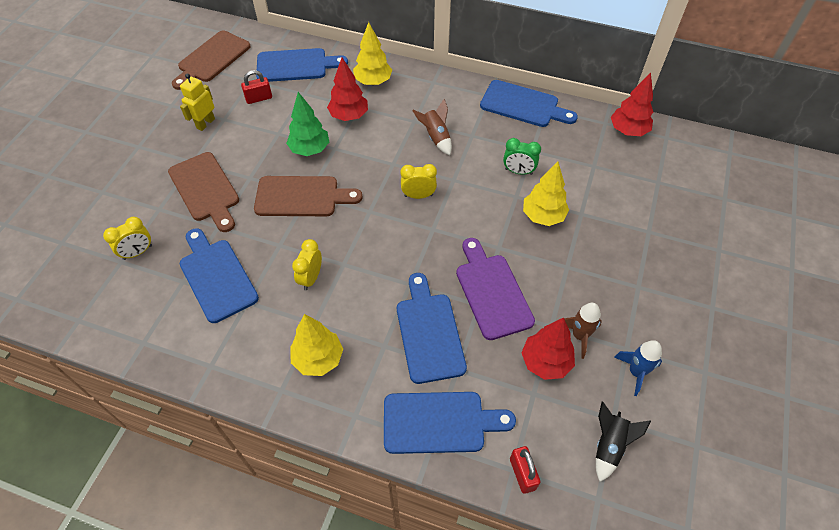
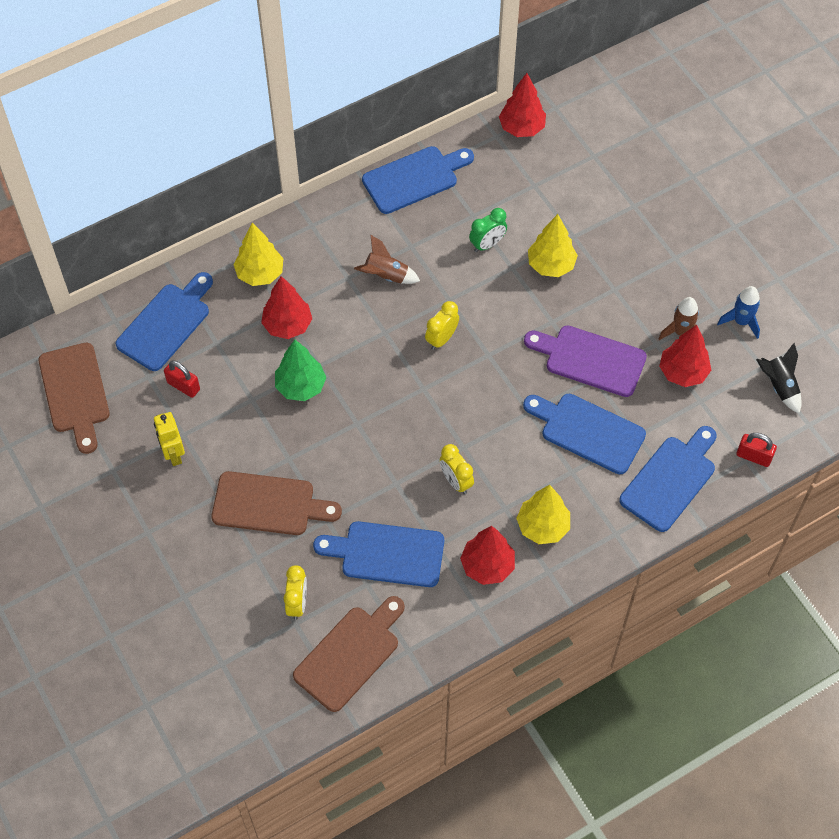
camera: 50 degrees left, 5 degrees up
(254, 345) = (487, 566): none -> red tree
(259, 98) = (183, 386): red padlock -> red padlock turned 75 degrees counterclockwise
(301, 197) = (355, 431): brown cutting board -> brown cutting board (350, 655)

